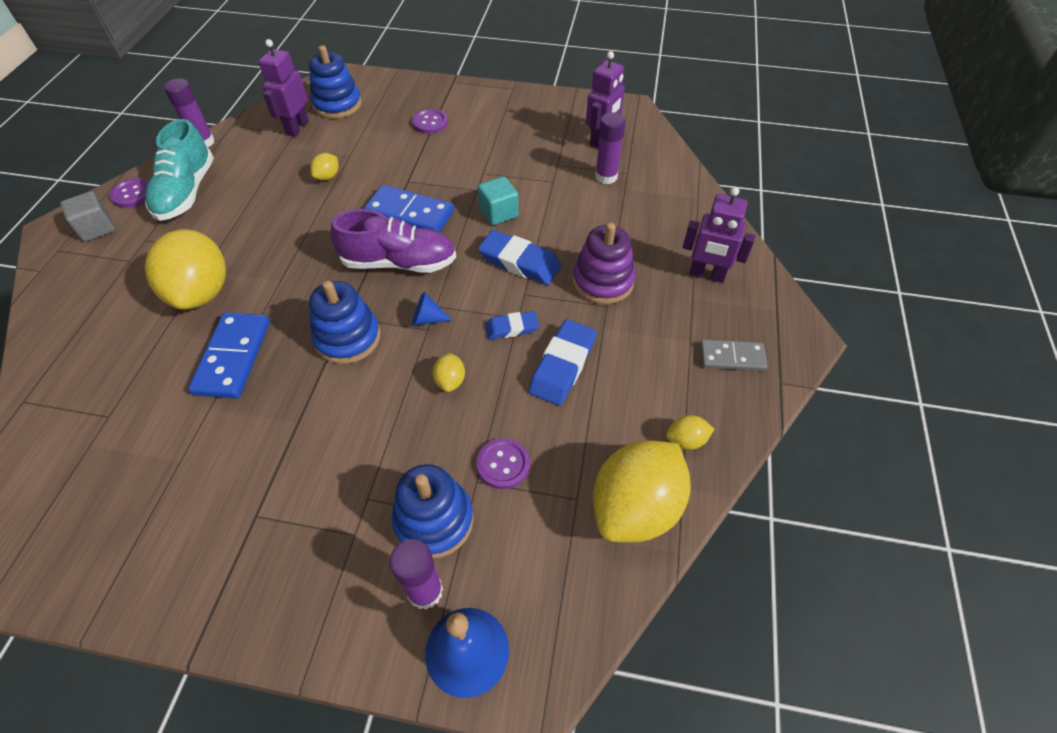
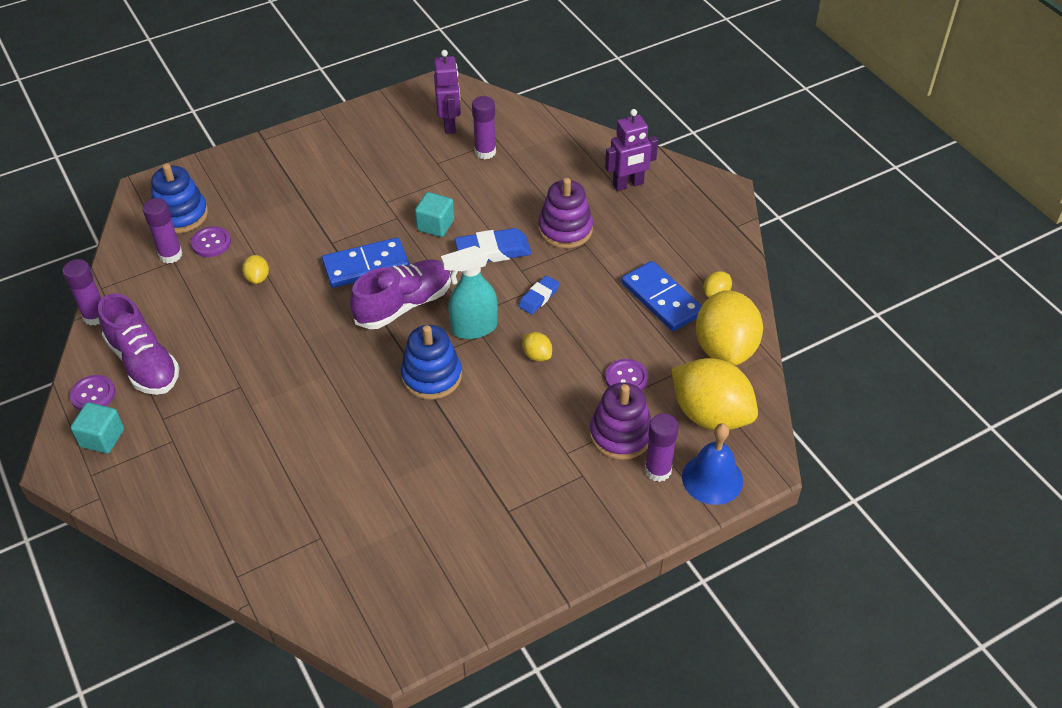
camera: 40 degrees left, 5 degrees down
(97, 228) = (102, 438): grey cube -> turquoise cube
(186, 192) = (144, 363): turquoise shoe -> purple shoe
(201, 292) = (273, 421): yellow lemon -> yellow lemon (710, 415)
(233, 357) = (363, 442): blue domino -> blue domino (662, 299)
(297, 127) = (170, 255): purple robot -> purple glue stick
(427, 319) = (473, 328): blue cone -> turquoise spray bottle
(430, 123) = (289, 185): purple button -> purple button (211, 243)
(434, 520) = (620, 434): blue stacking toy -> purple stacking toy
(562, 366) = (599, 299): blue eraser -> none
(732, 357) = (695, 228): grey domino -> none

